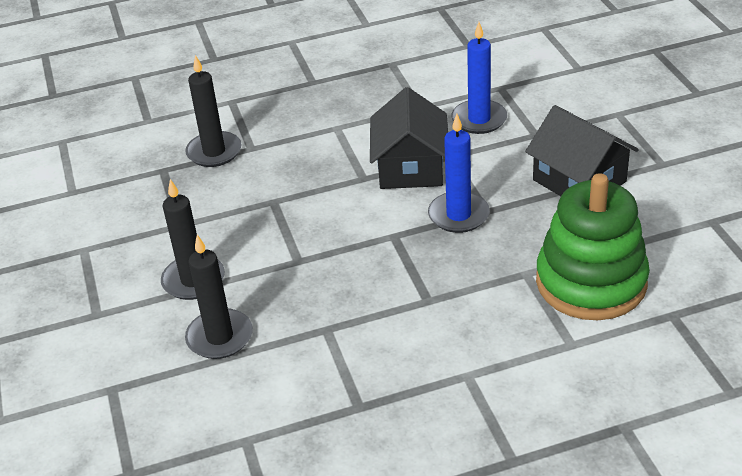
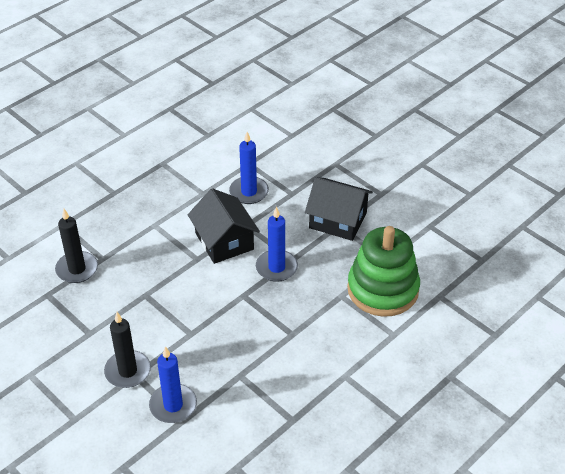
camera: 30 degrees left, 5 degrees up
(220, 337) = (173, 405): black candle -> blue candle

